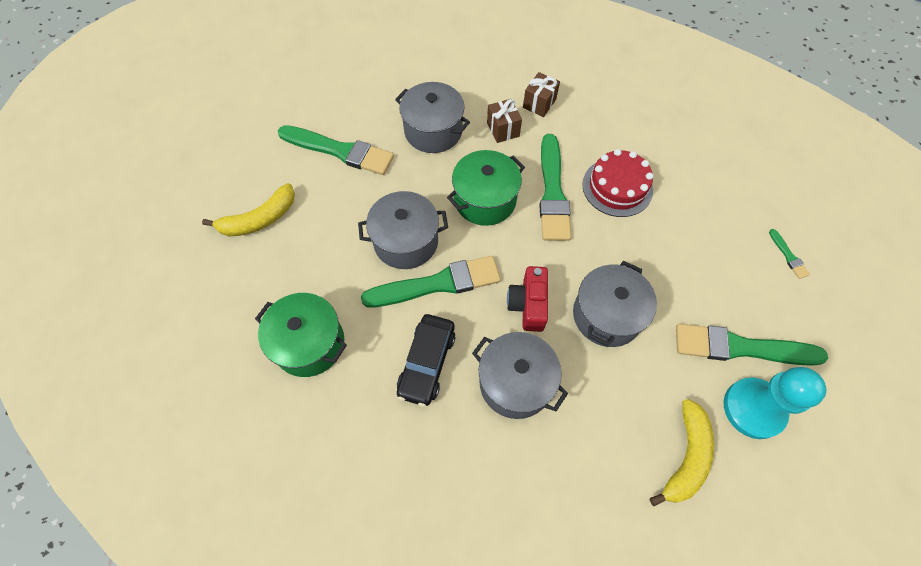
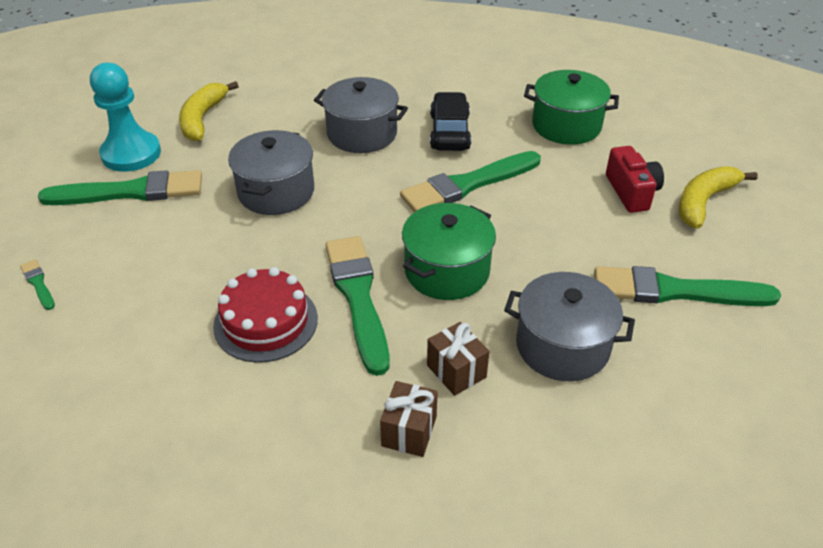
camera: 165 degrees right, 20 degrees down
(406, 241) = (523, 212): grey pot -> none
(528, 305) = (363, 185): red camera -> red camera (631, 192)

